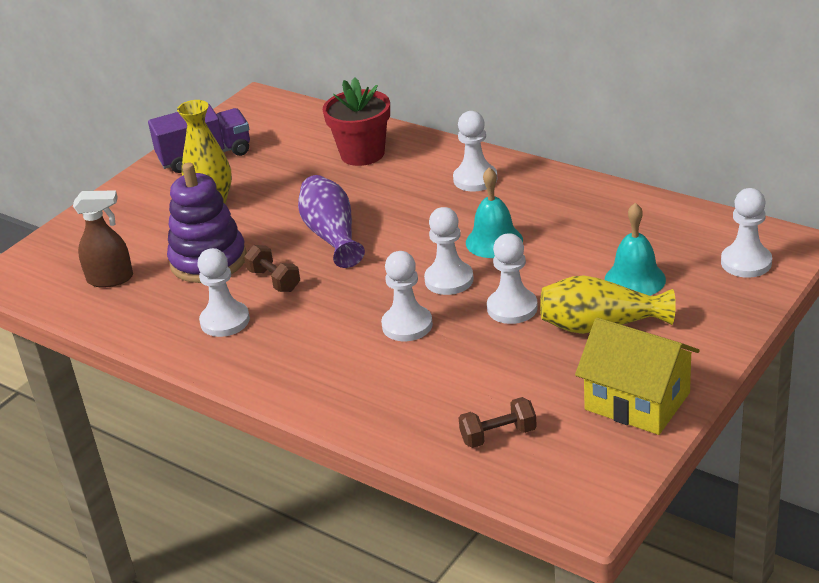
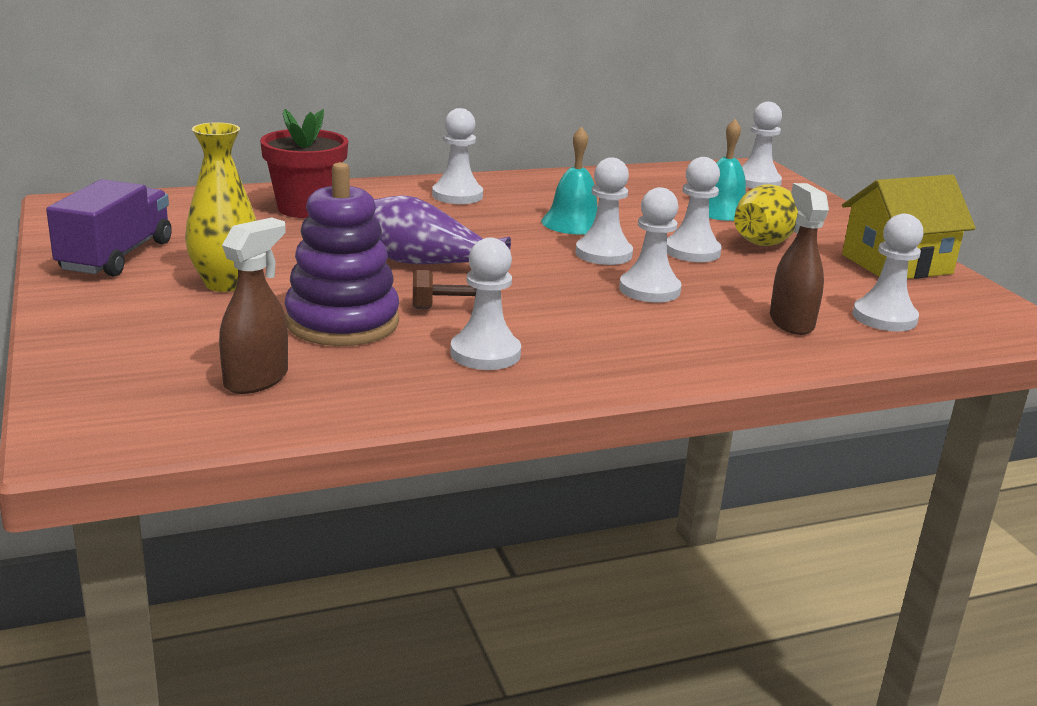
camera: 60 degrees left, 10 degrees down
(429, 400) = (791, 322): none -> brown spray bottle
(498, 435) = (884, 318): brown dumbbell -> white pawn

